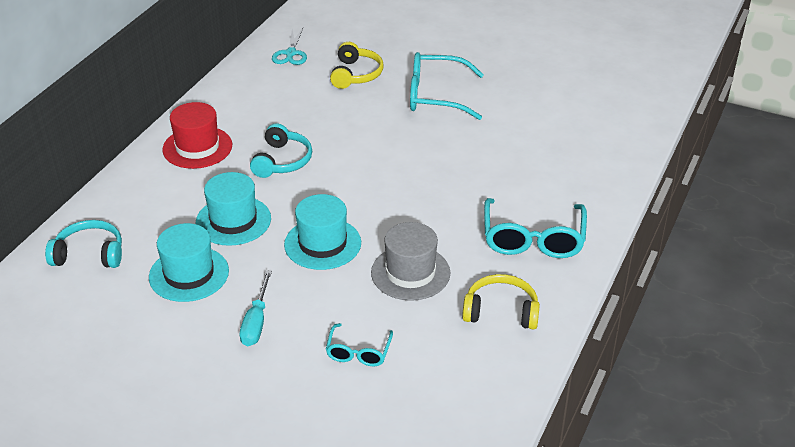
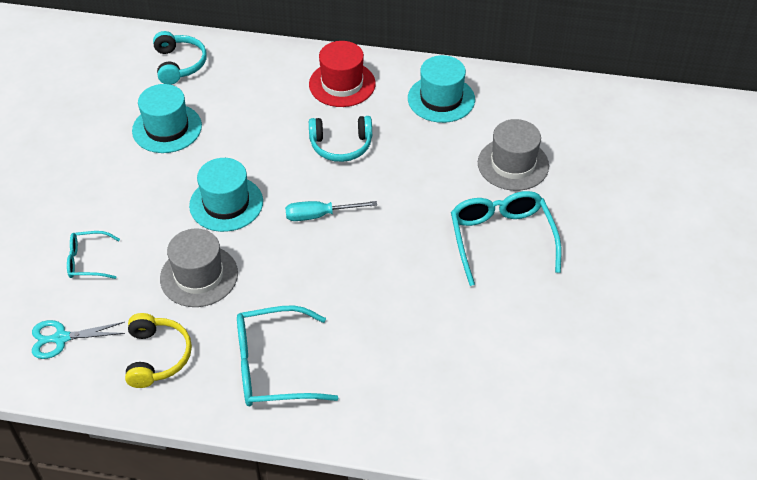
camera: 75 degrees right, 10 degrees up
(233, 220) = (243, 136): turquoise hat -> turquoise hat (441, 99)
(256, 322) = (115, 185): turquoise screwdriver -> turquoise screwdriver (319, 215)
(290, 53) = (528, 105): turquoise scissors -> turquoise scissors (61, 338)
(355, 74) = (513, 164): yellow headphones -> grey hat

